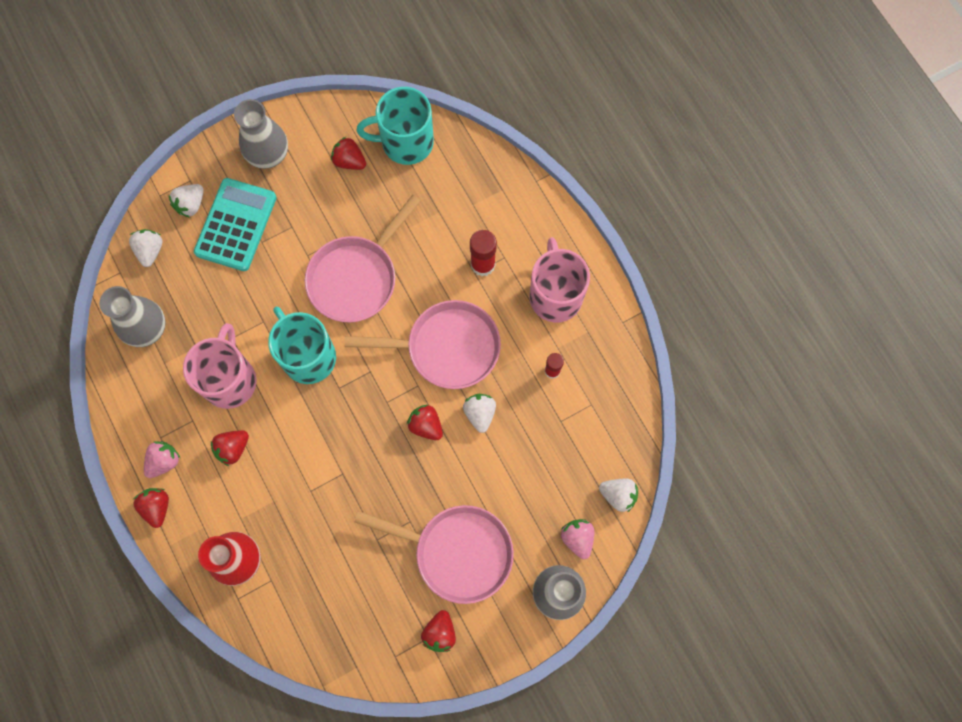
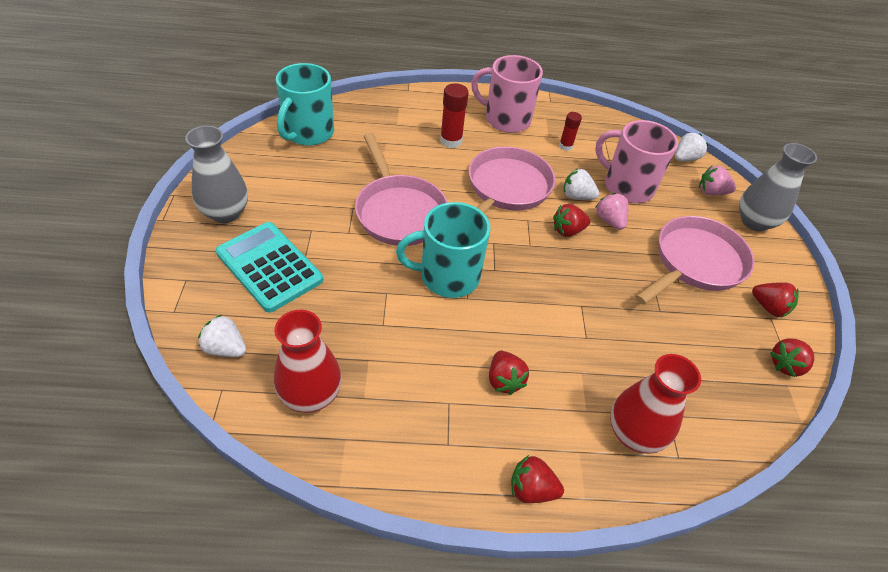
camera: 65 degrees left, 25 degrees down
(147, 329) = (311, 395): grey vase -> red vase
(164, 461) = (479, 454): pink strawberry -> pink strawberry (609, 221)
(191, 205) = (212, 290): white strawberry -> none
(230, 380) = (427, 347): pink mug -> pink mug (627, 186)
(349, 161) = (289, 168): red strawberry -> red strawberry (785, 365)

